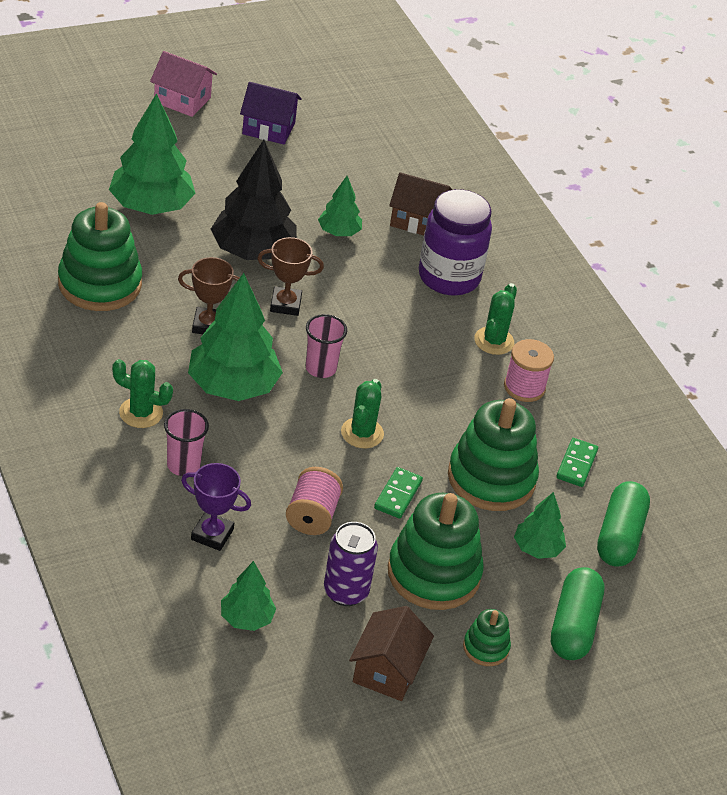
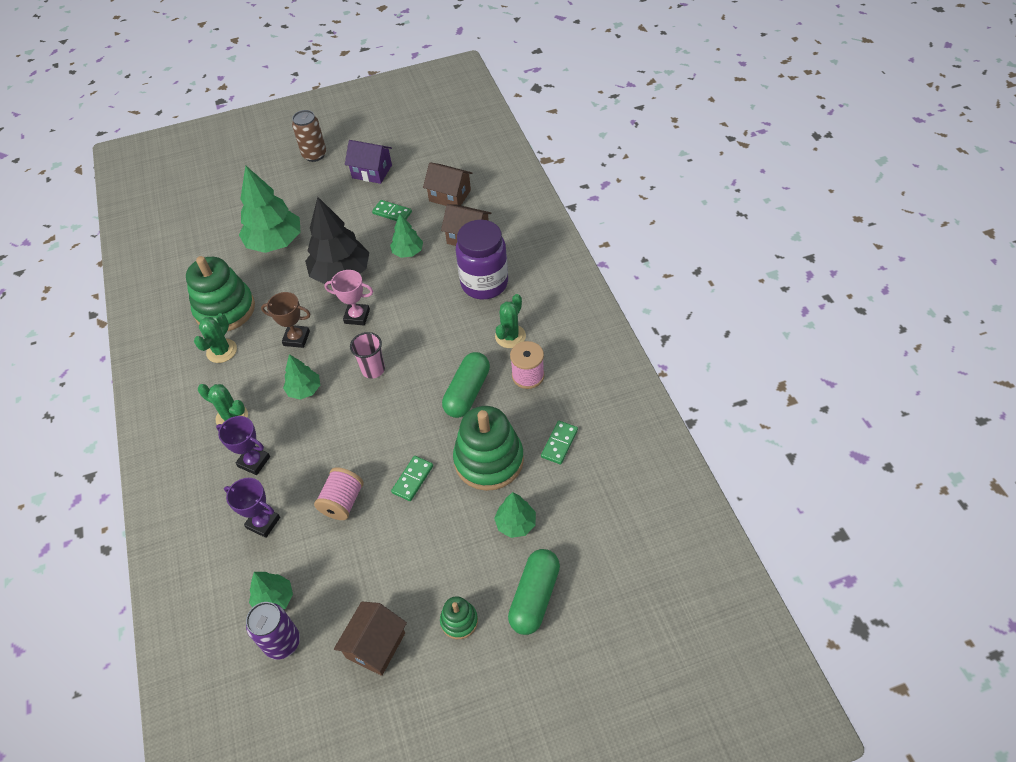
camera: 15 degrees right, 10 degrees up
(182, 100) = (314, 155): pink house -> brown can
(183, 465) = (254, 461): pink cup -> purple trophy
(233, 386) = (304, 390): green tree -> green tree, size x0.53
(285, 304) = (357, 316): brown trophy -> pink trophy
(307, 182) = (392, 213): none -> green domino
(346, 592) = (356, 571): purple can -> purple can (282, 642)
(362, 433) = (394, 425): green cactus -> green cactus (221, 351)
(382, 167) = (450, 195): none -> brown house
(433, 573) = (428, 551): green stacking toy -> none
(619, 536) = (585, 509): green capsule -> green capsule (467, 392)

